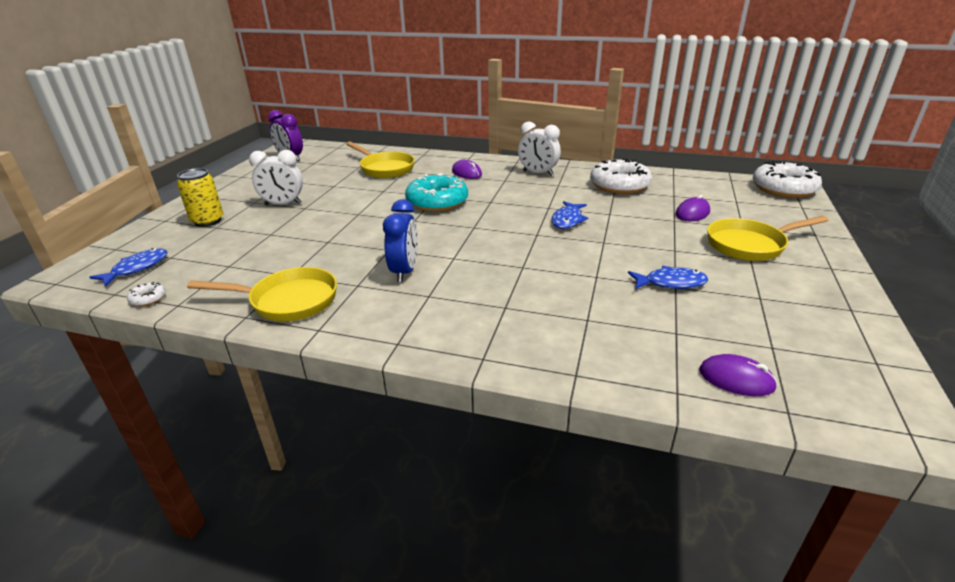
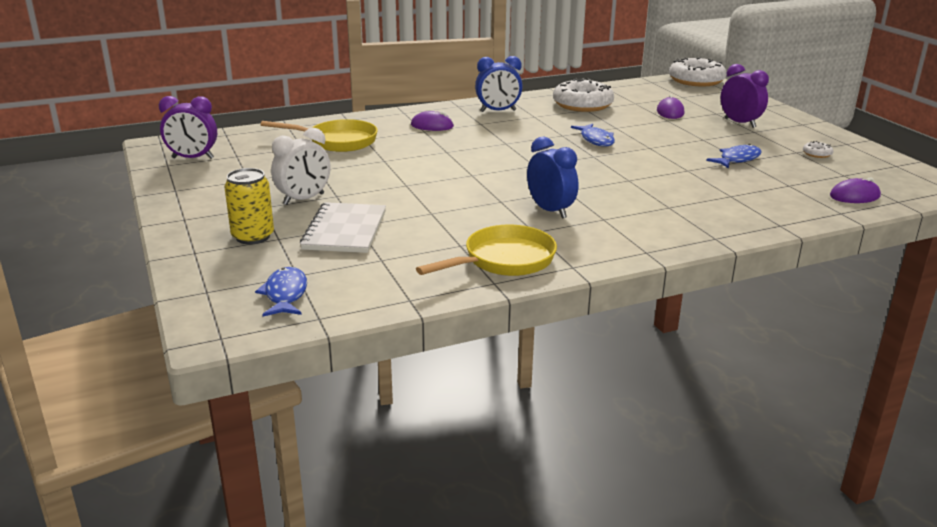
camera: 40 degrees left, 5 degrees down
(148, 298) = (367, 307): white donut -> white donut (817, 154)
(256, 235) = (345, 230): none -> white notebook
(437, 202) = (459, 155): turquoise donut -> none
(538, 173) = (498, 111): white clock -> blue clock
(750, 245) = (739, 123): yellow pan -> purple clock

